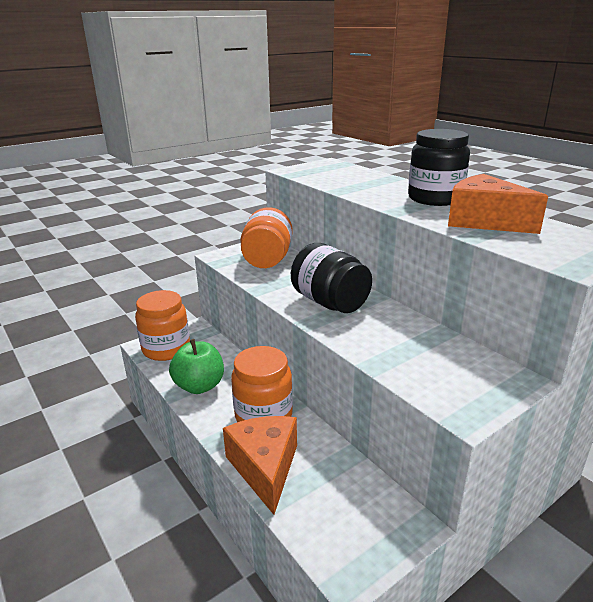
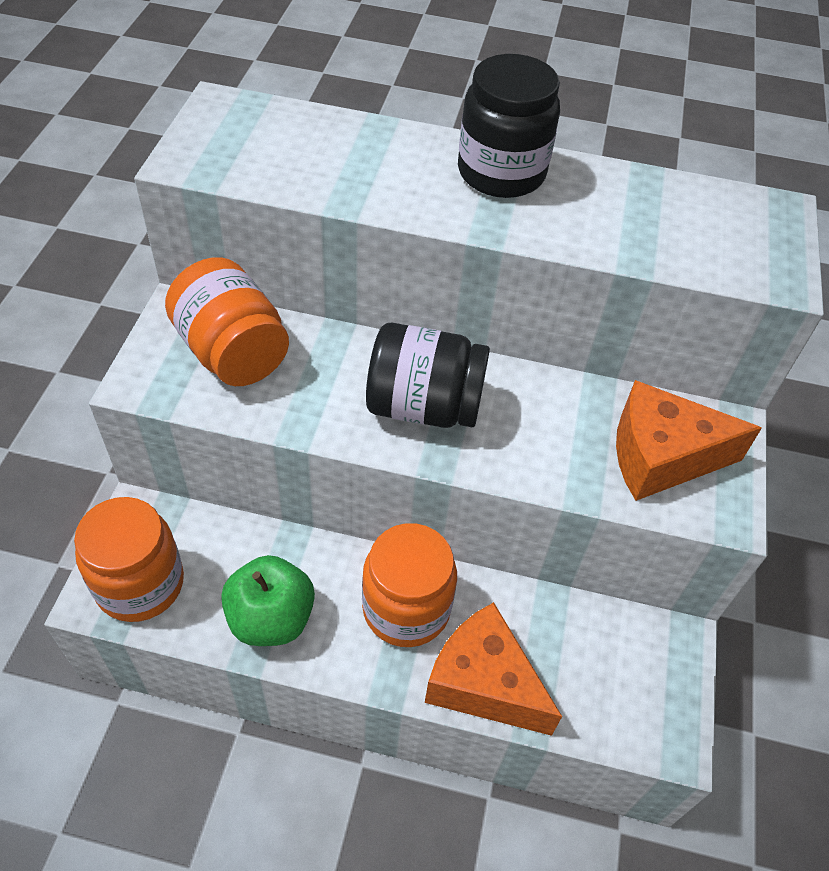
camera: 45 degrees left, 25 degrees up
(484, 221) = (614, 213): orange cheese -> orange cheese (661, 457)

